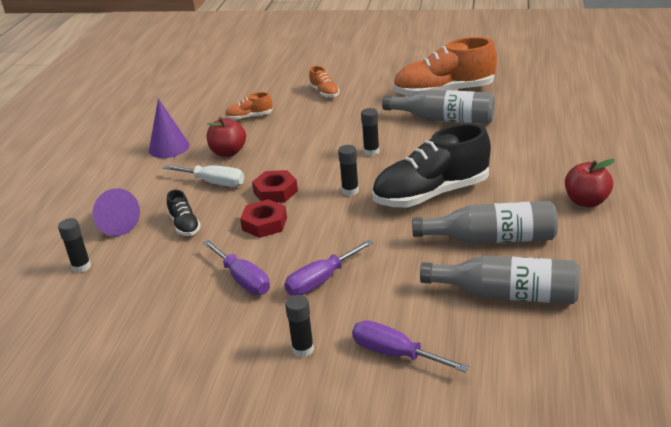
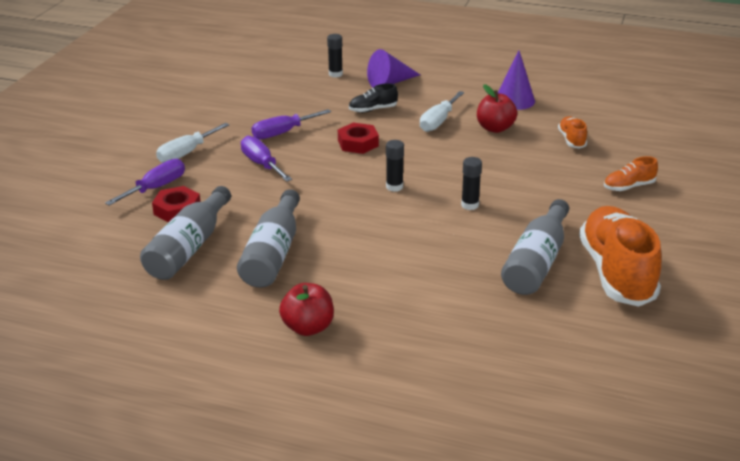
camera: 95 degrees right, 0 degrees up
(275, 192) = (409, 149): red nut -> red nut (177, 210)
(303, 349) = (186, 153): black glue stick -> white screwdriver
(431, 194) = (368, 231): black shoe -> none

